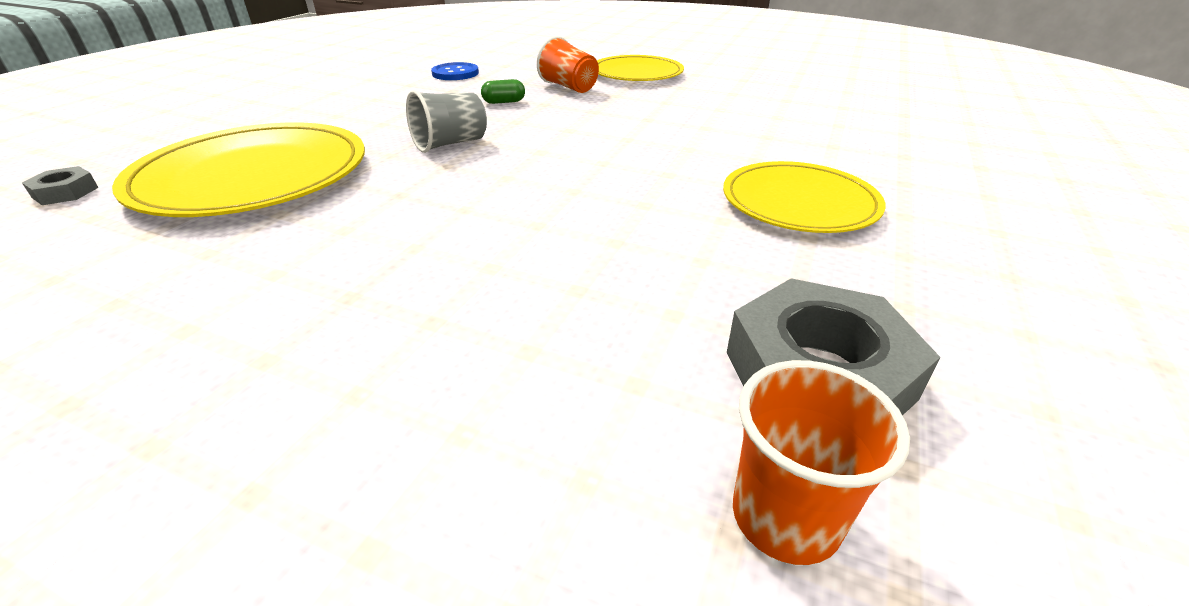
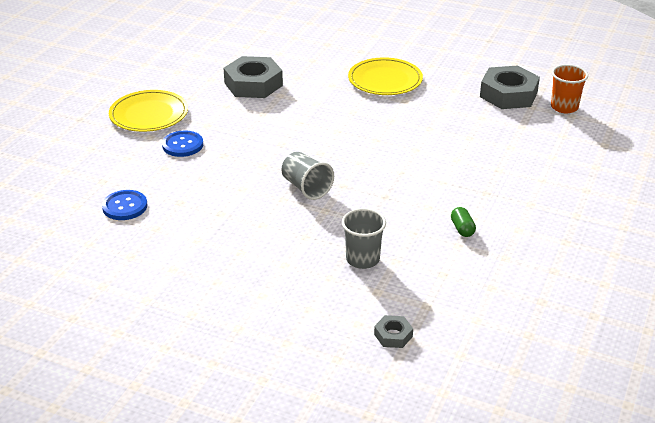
camera: 90 degrees left, 0 degrees up
(253, 176) = (362, 259): yellow plate -> grey cup
(504, 102) = (217, 173): green capsule -> green capsule (462, 229)
(569, 87) = (182, 145): orange cup -> blue button
(729, 113) = (253, 84): none -> grey nut

